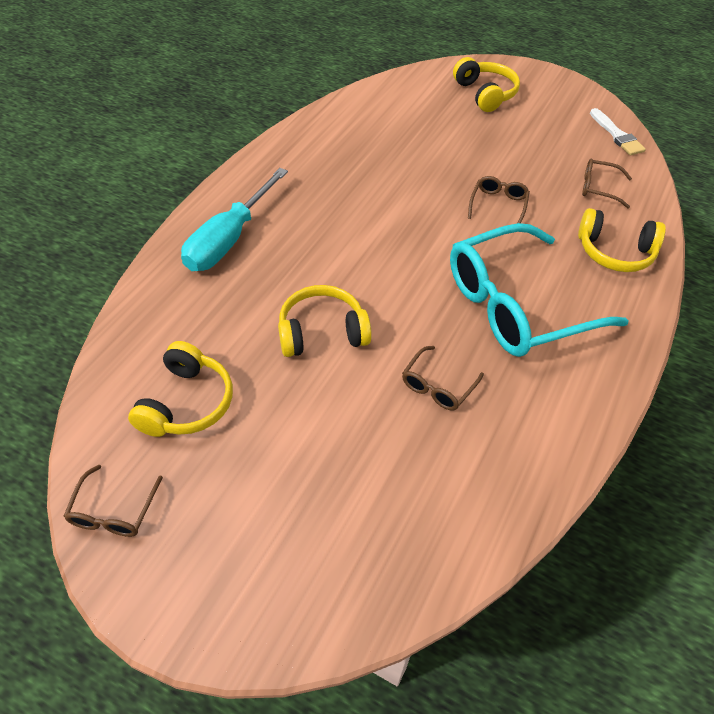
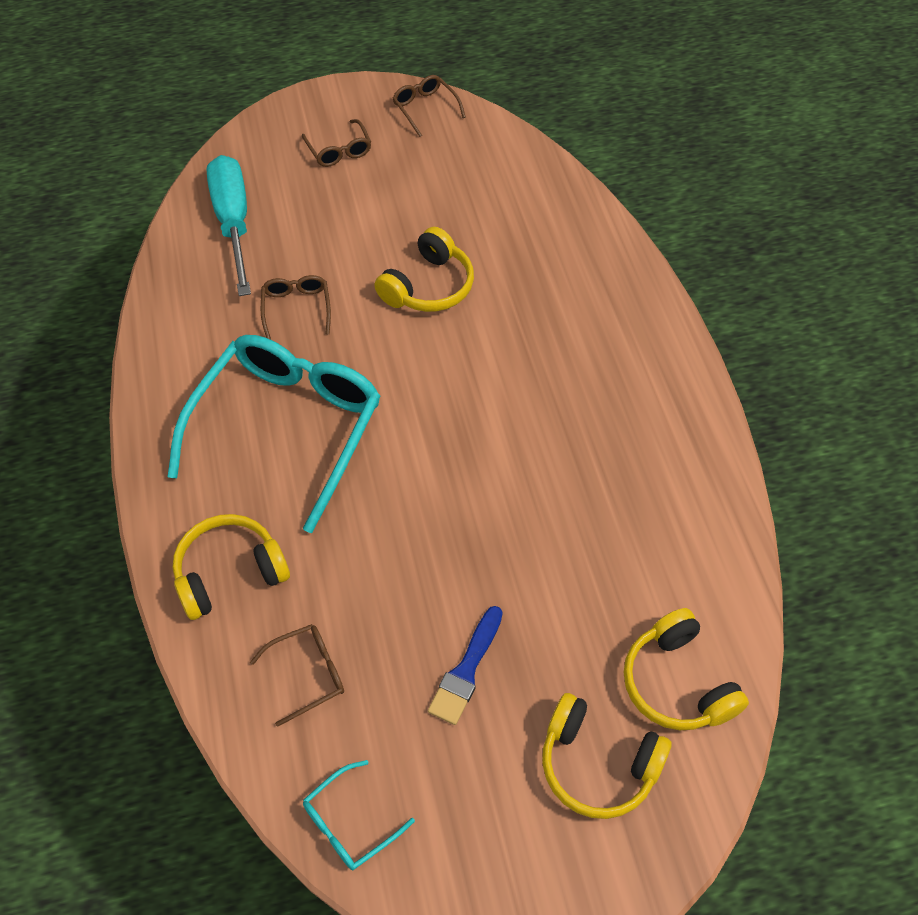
camera: 140 degrees right, 5 degrees up
(187, 403) = (461, 179): yellow headphones -> yellow headphones (677, 683)
(229, 239) = (604, 307): turquoise screwdriver -> turquoise screwdriver (233, 222)
(498, 205) = (403, 546): brown glasses -> brown glasses (339, 151)
(513, 146) = (466, 670): none -> blue brush
(617, 135) = (349, 823): white brush -> turquoise glasses

